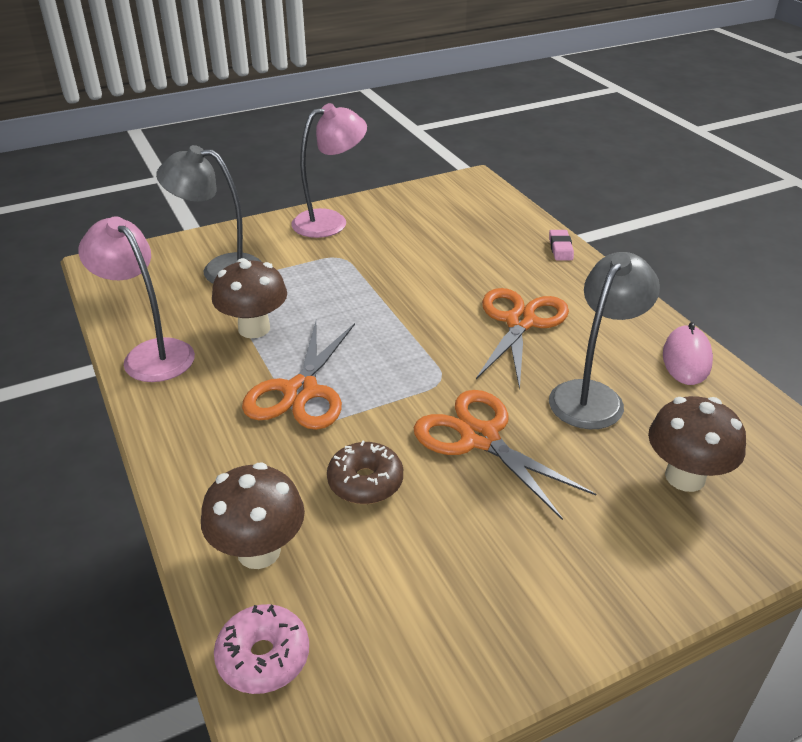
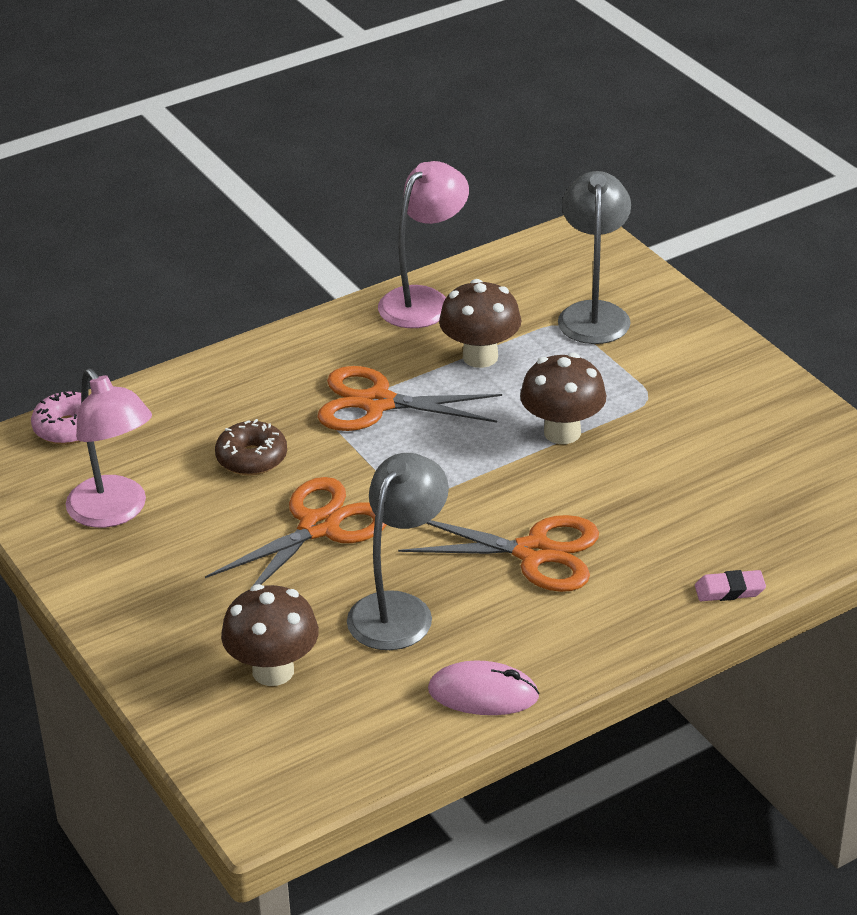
camera: 85 degrees right, 0 degrees up
(259, 551) = (168, 410): brown mushroom -> brown mushroom (562, 432)
(330, 221) = (738, 379): pink lamp -> pink lamp (115, 512)
(593, 395) = (399, 609): grey lamp -> grey lamp turned 90 degrees counterclockwise

